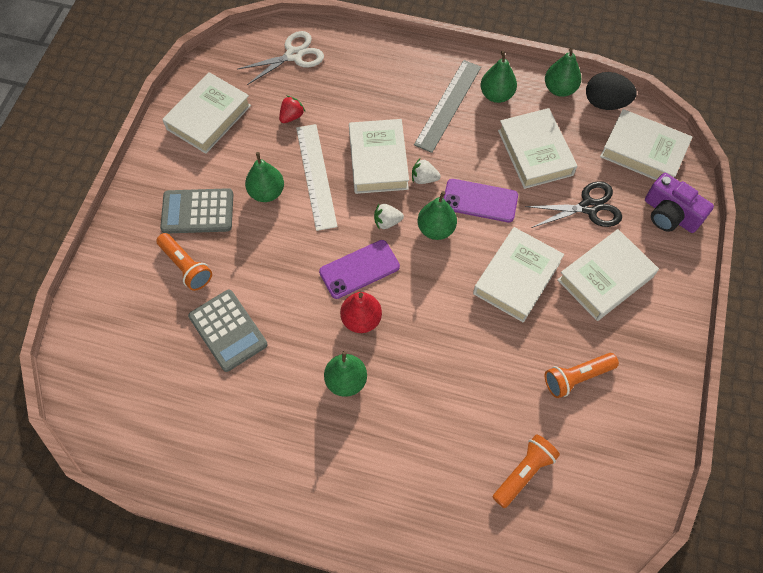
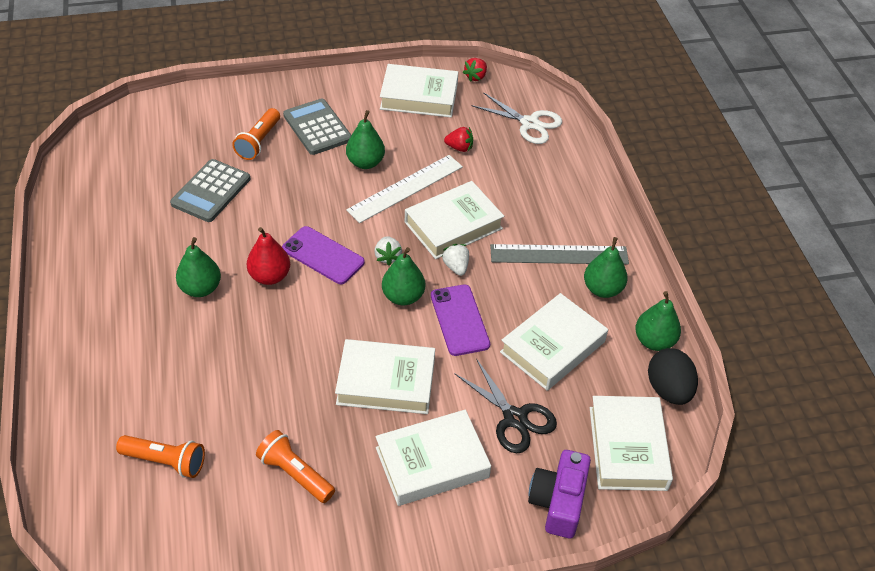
camera: 60 degrees right, 15 degrees down
(211, 65) = (475, 77): none -> red strawberry
(387, 222) = (387, 257): white strawberry -> white strawberry turned 150 degrees counterclockwise
(605, 278) = (432, 462): white book -> white book turned 45 degrees counterclockwise

